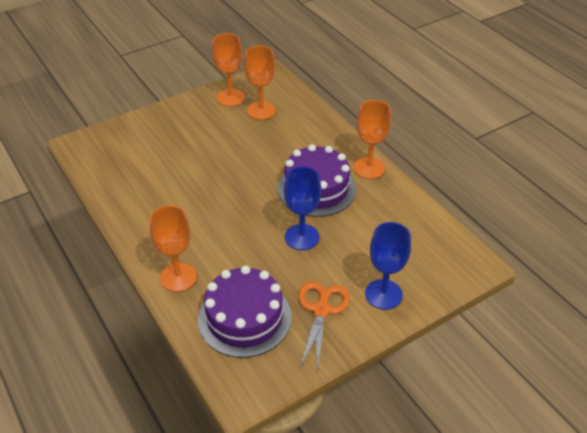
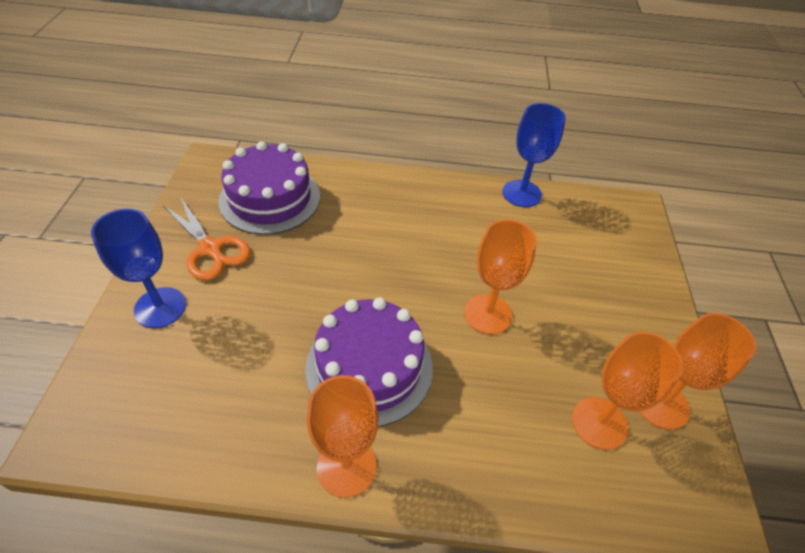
camera: 125 degrees right, 5 degrees up
(178, 277) = (363, 185): orange goblet -> orange goblet (488, 314)
(302, 237) = (310, 297): blue goblet -> blue goblet (521, 193)

